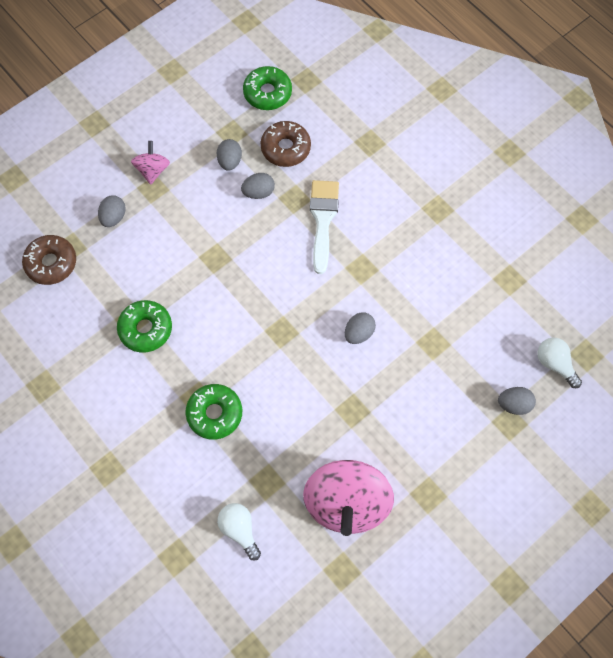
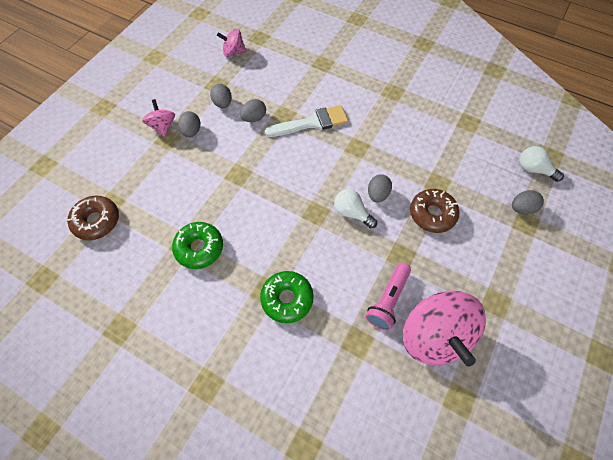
camera: 20 degrees left, 5 degrees down
(113, 217) = (141, 169): grey egg -> grey egg (192, 131)
(239, 530) = (352, 396): white light bulb -> white light bulb (352, 213)
(267, 93) = (233, 52): green donut -> pink spinning top
(285, 148) = (262, 83): brown donut -> brown donut (432, 214)
(316, 451) = (388, 300): none -> pink flashlight
(323, 220) = (312, 123): white brush -> white brush turned 90 degrees clockwise

